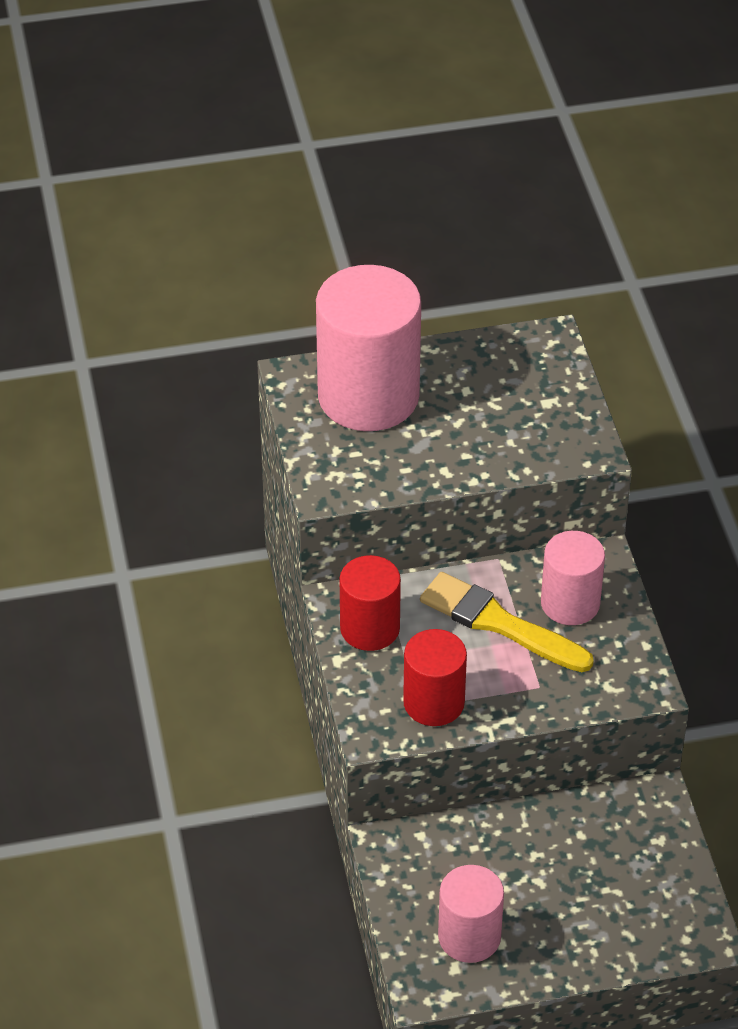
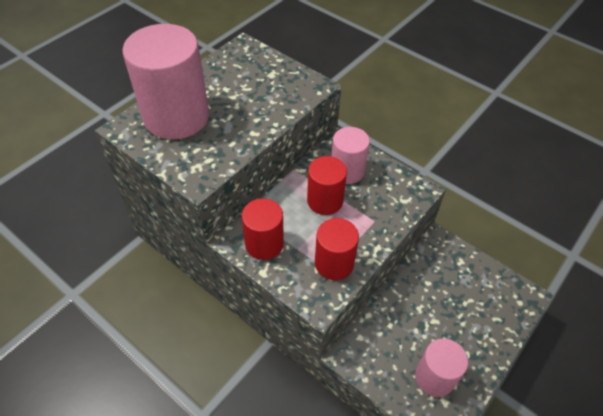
camera: 40 degrees left, 5 degrees up
(499, 623) = (325, 201): yellow brush -> red cylinder

